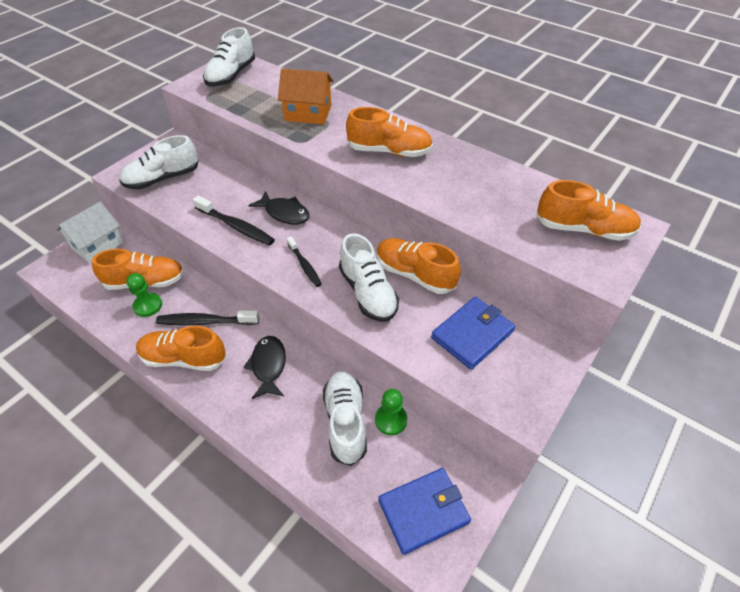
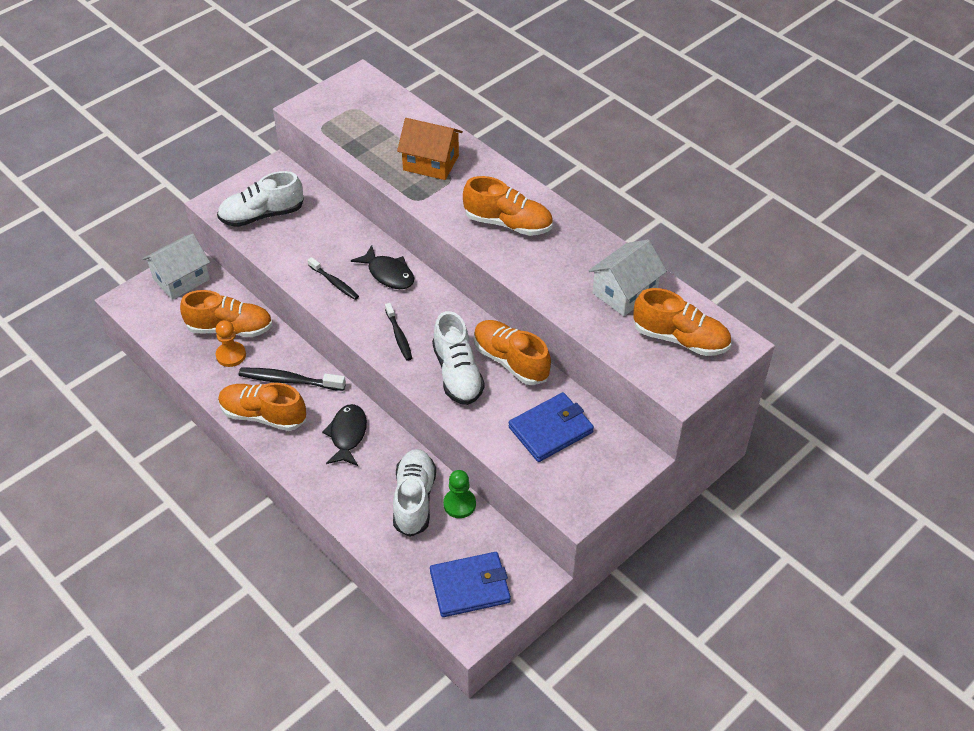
camera: 10 degrees right, 0 degrees up
(148, 306) = (231, 355): green pawn -> orange pawn
(231, 76) = (353, 100): white shoe -> none
(236, 226) = (334, 283): black toothbrush -> black toothbrush, size x0.65
(515, 195) = (624, 292): none -> white house

